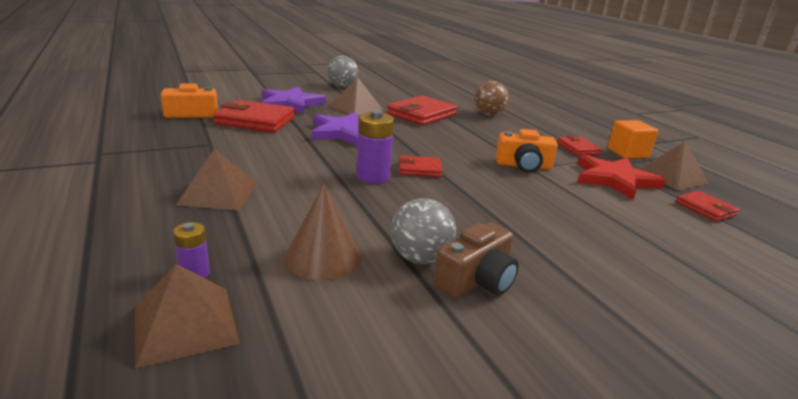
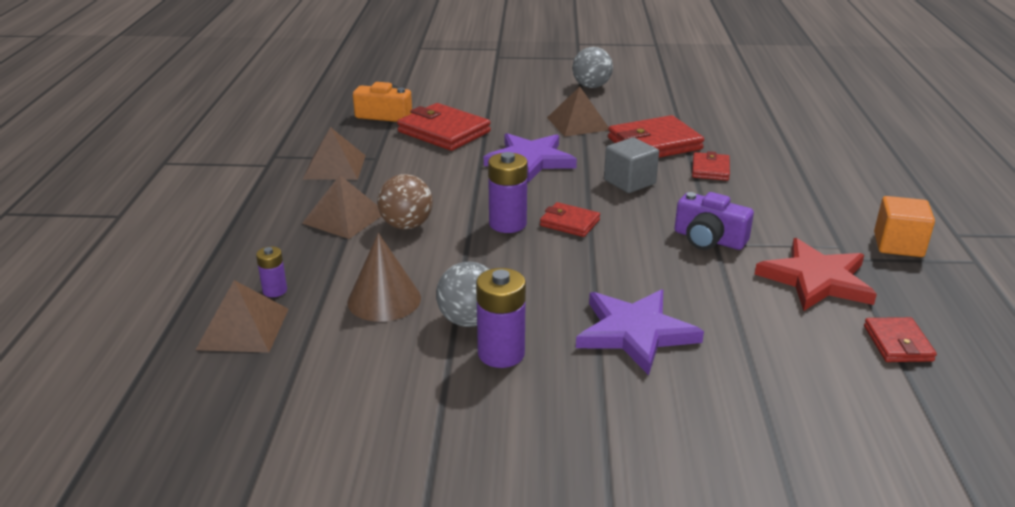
camera: 30 degrees right, 5 degrees up
(291, 103) = (503, 110): purple star -> purple star (635, 332)
(431, 138) = (629, 182): none -> grey cube
(476, 280) = (501, 353): brown camera -> purple battery
(489, 114) = (754, 154): brown ball -> brown ball (406, 225)
(523, 166) = (708, 239): orange camera -> purple camera
(578, 148) = (824, 226): red wallet -> red wallet (710, 169)
(672, 177) = (916, 292): brown pyramid -> brown pyramid (334, 167)

